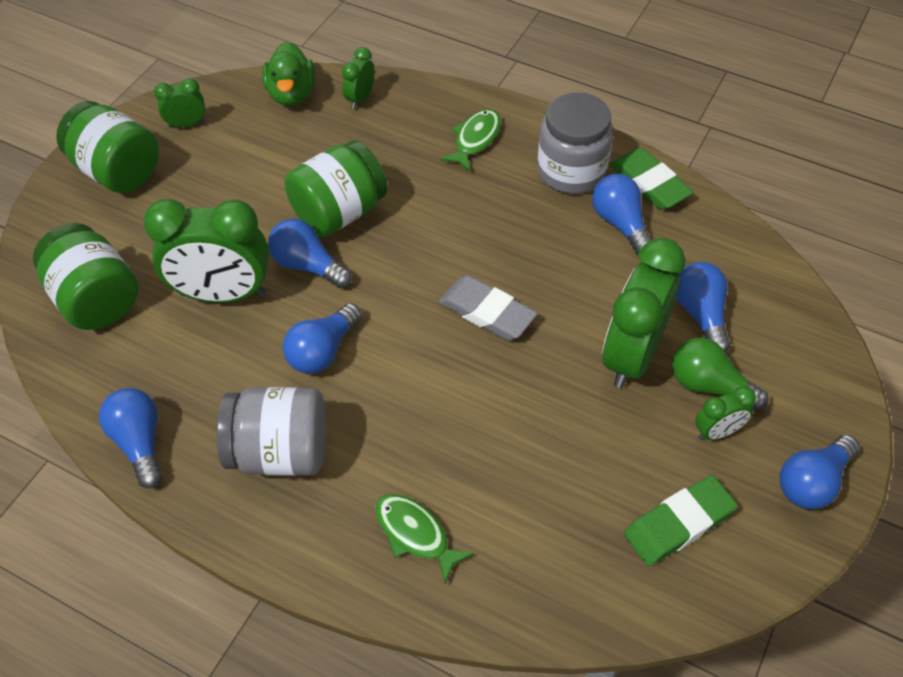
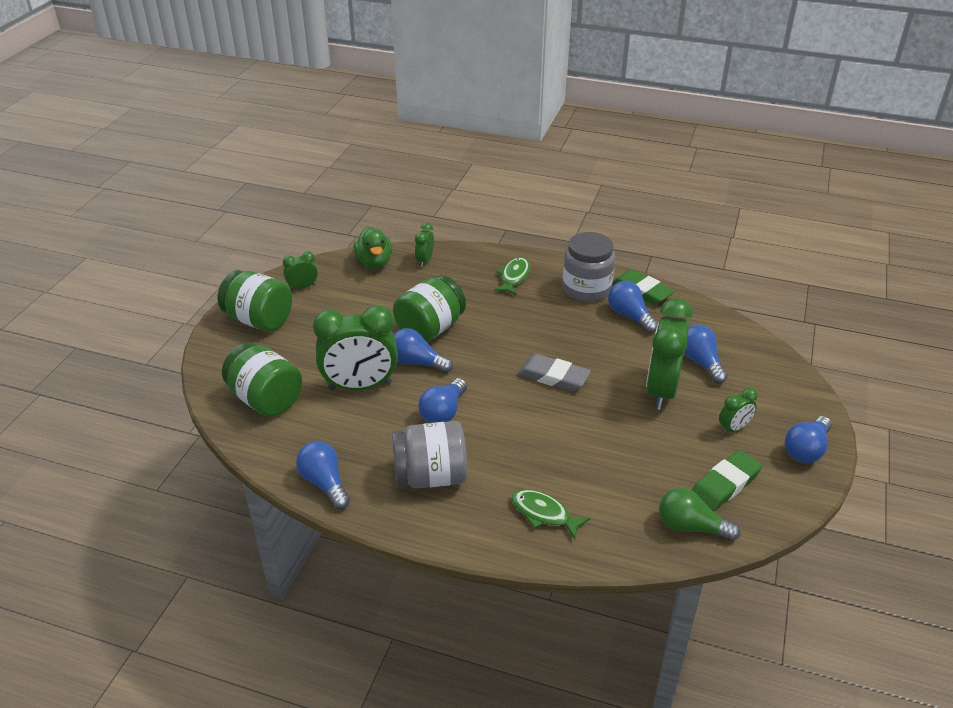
camera: 10 degrees left, 15 degrees down
(709, 385) = (720, 402): green light bulb -> green light bulb (691, 527)

